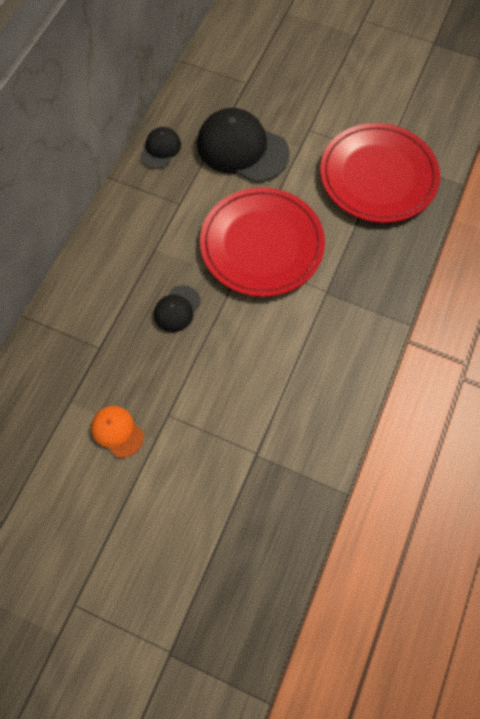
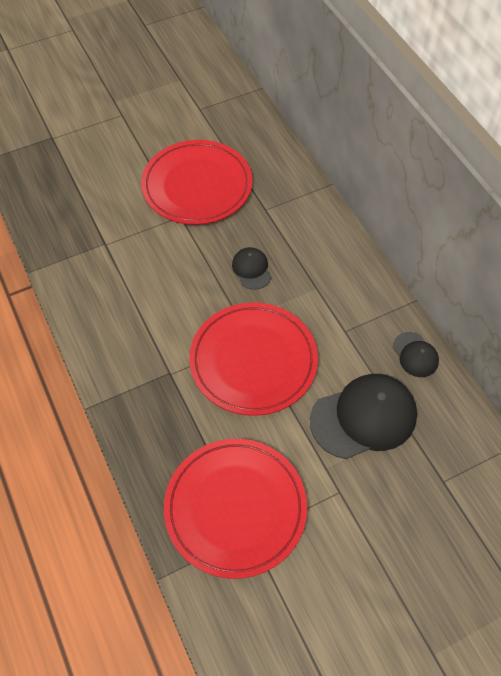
camera: 130 degrees right, 10 degrees down
(117, 431) = (197, 185): orange cap -> red plate

